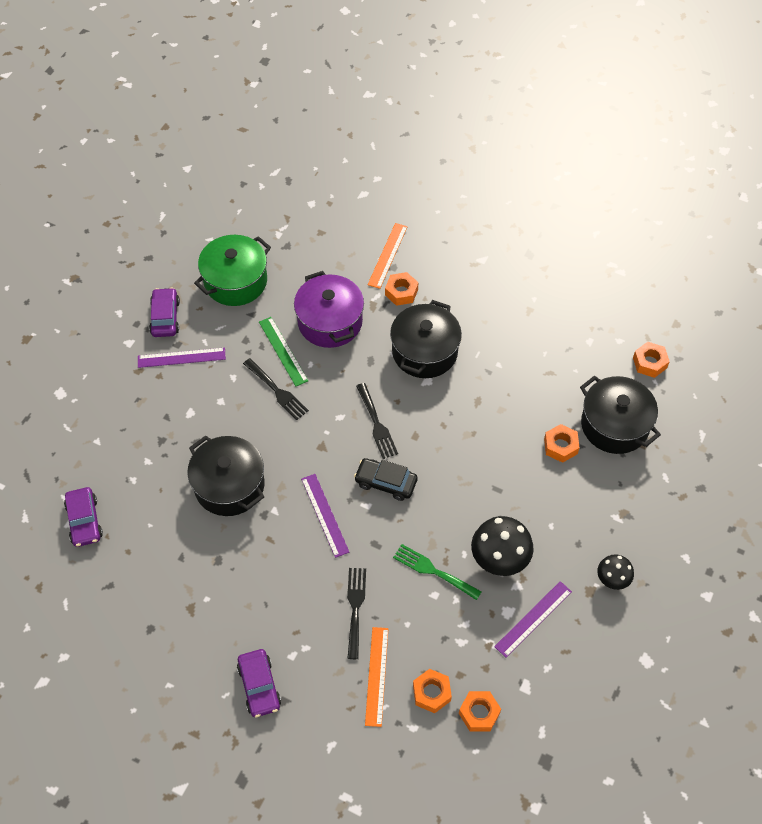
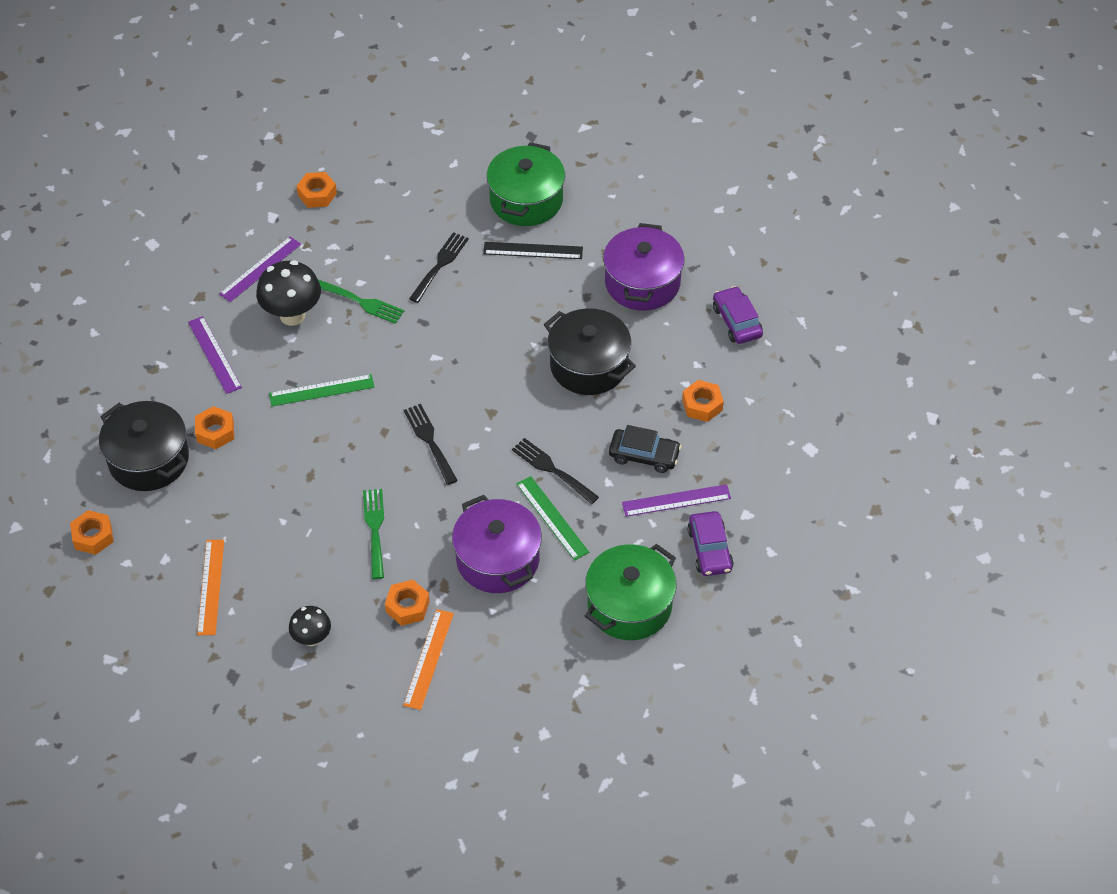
camera: 175 degrees right, 5 degrees down
(162, 571) = (642, 283): none -> purple pot
(259, 686) = (526, 200): purple car -> green pot
(261, 619) = (533, 250): none -> black ruler
(325, 515) = (480, 345): purple ruler -> purple ruler (214, 355)
(355, 608) = (440, 265): black fork -> black fork turned 150 degrees counterclockwise
(376, 676) = (415, 215): orange ruler -> orange ruler (211, 587)
(385, 482) = (415, 380): black car -> black car (644, 455)
(424, 352) = (375, 530): black pot -> green fork
(431, 693) = (362, 206): orange nut -> orange nut (702, 405)
(469, 479) = (321, 390): none -> green ruler
(612, 580) = (175, 306): black mushroom -> black mushroom (312, 638)

